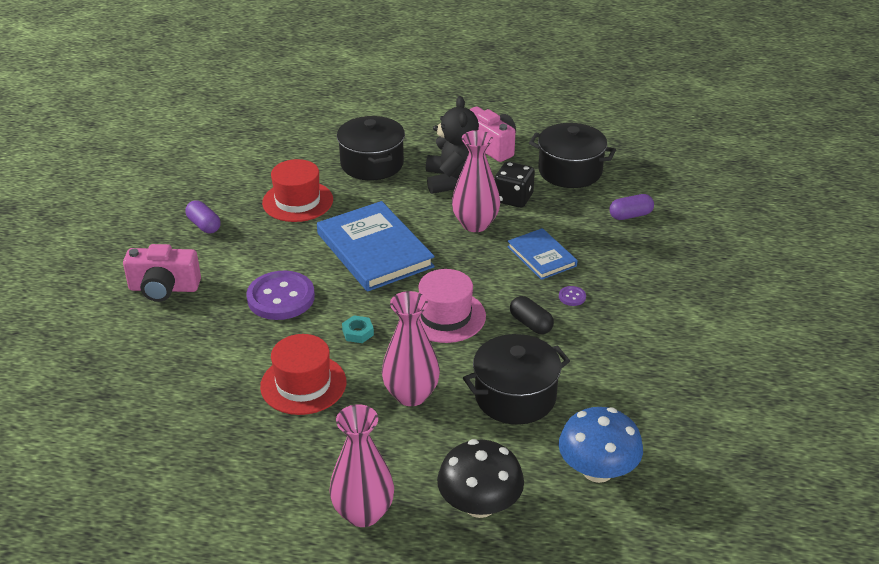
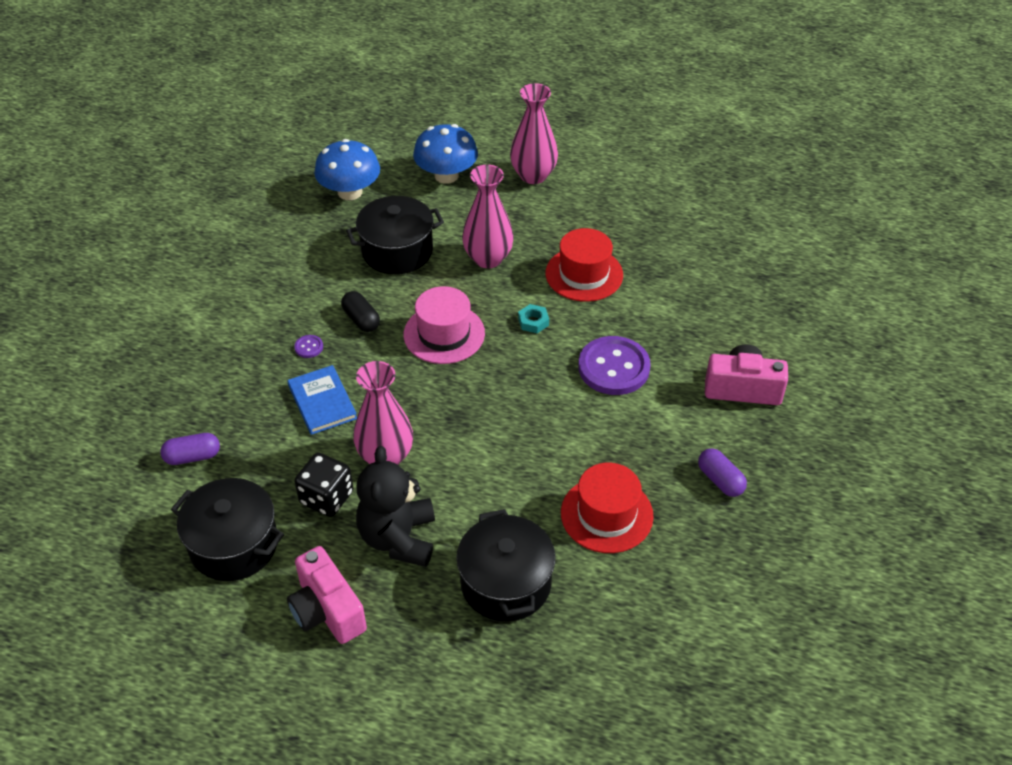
camera: 175 degrees left, 10 degrees up
(374, 250) = (511, 425): blue book -> none
(479, 505) = (446, 175): black mushroom -> blue mushroom

